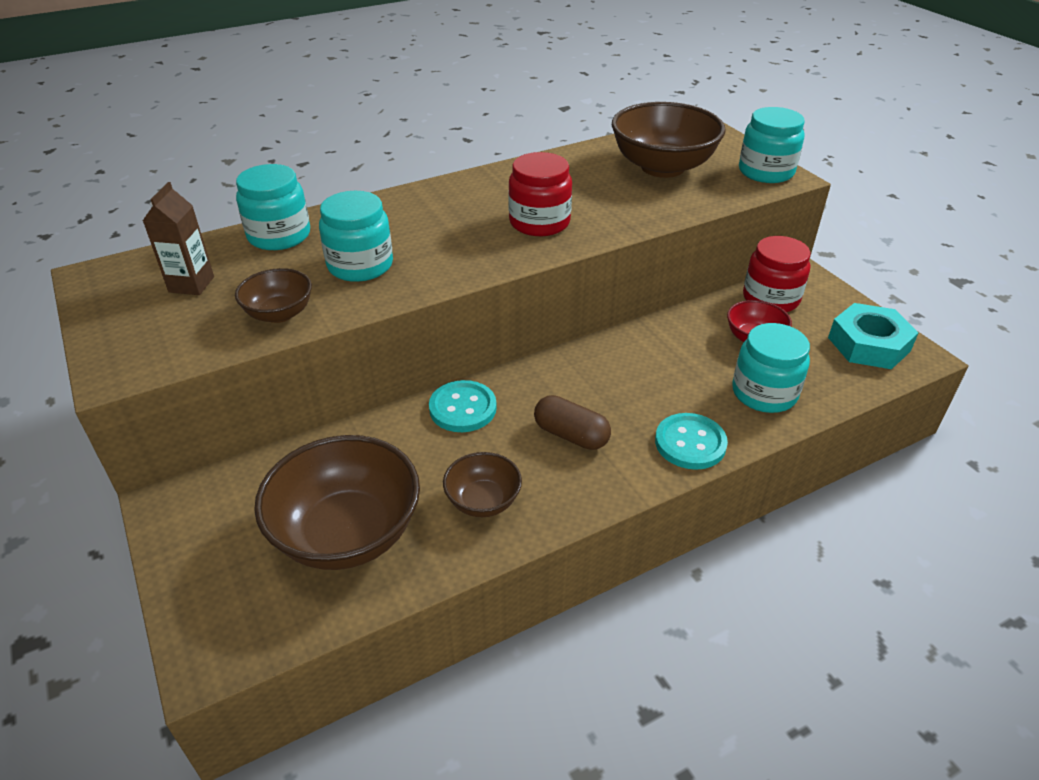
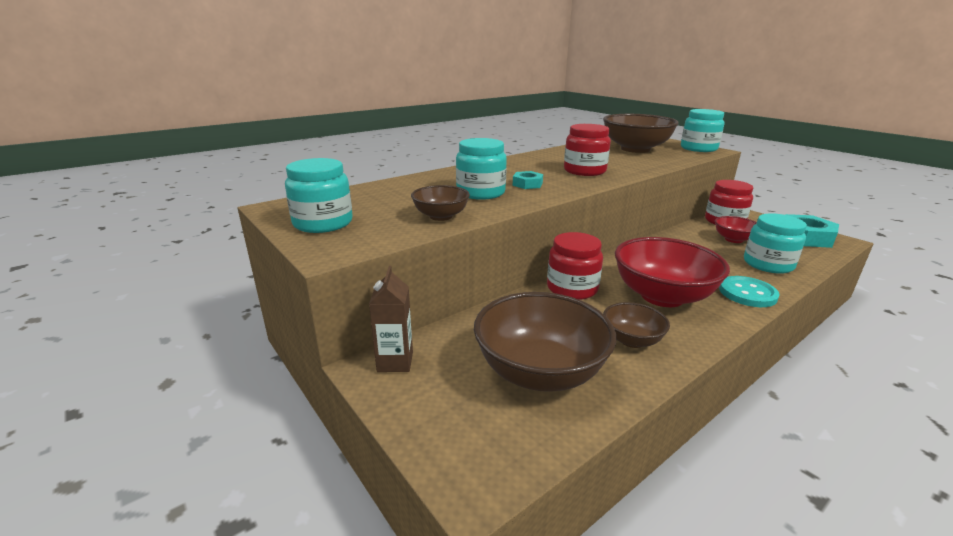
camera: 10 degrees left, 15 degrees down
(191, 284) = (359, 207): brown carton -> brown carton (395, 362)
(279, 236) = (409, 184): turquoise jar -> turquoise jar (323, 223)
(435, 250) = (527, 184): none -> turquoise nut
(463, 408) = (572, 288): turquoise button -> red jar
(571, 435) = (662, 296): brown capsule -> red bowl

